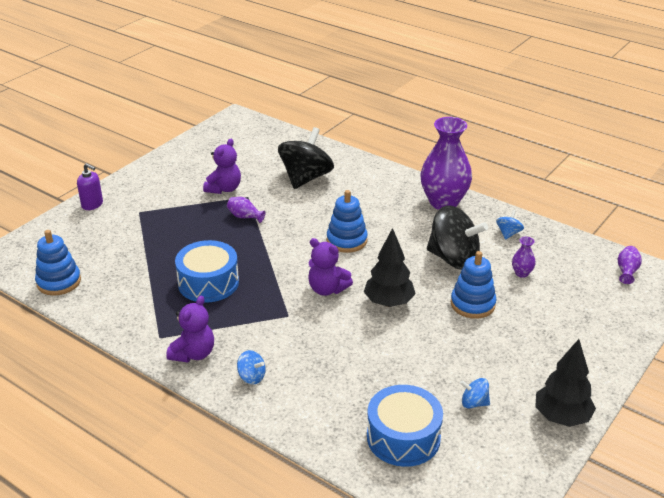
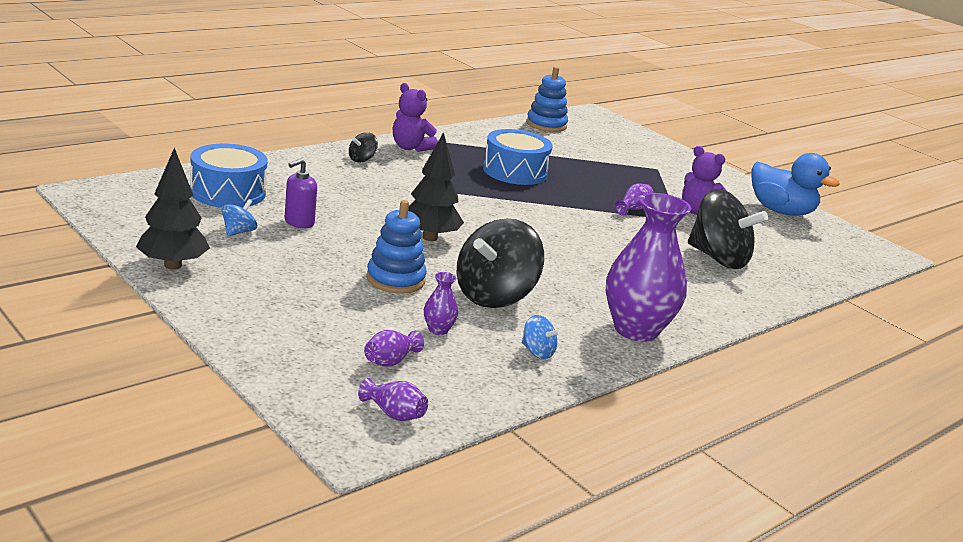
camera: 100 degrees right, 10 degrees down
(92, 204) = (676, 154): purple soap dispenser -> purple soap dispenser (299, 222)
(192, 155) = (781, 211): none -> blue duck
(251, 377) = (362, 159): blue spinning top -> black spinning top
(327, 289) = (473, 216): purple teddy bear -> none
(347, 240) = (563, 247): blue stacking toy -> none
(577, 284) = (390, 361): none -> purple vase

